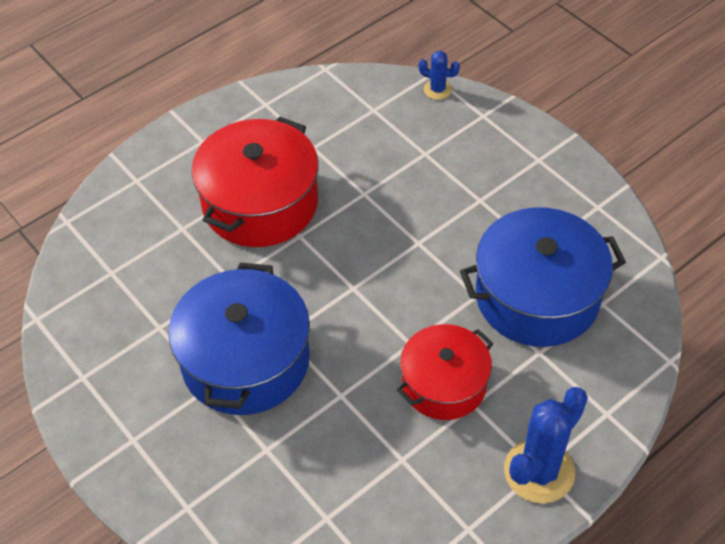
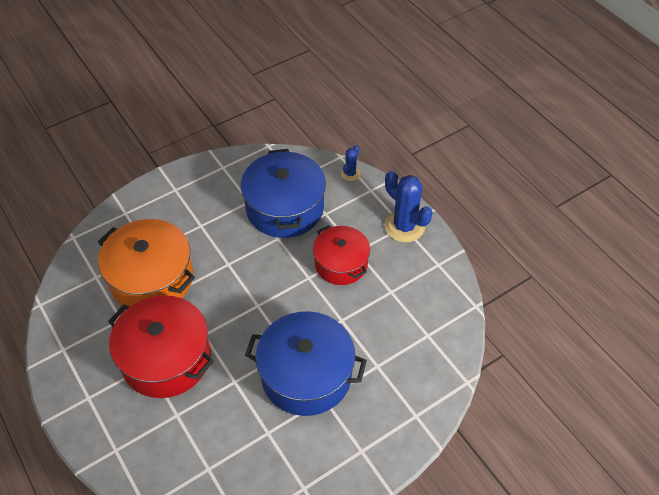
camera: 85 degrees left, 0 degrees up
(380, 165) = (152, 278): none -> orange pot
(437, 90) = (90, 235): blue cactus -> blue cactus (350, 173)

